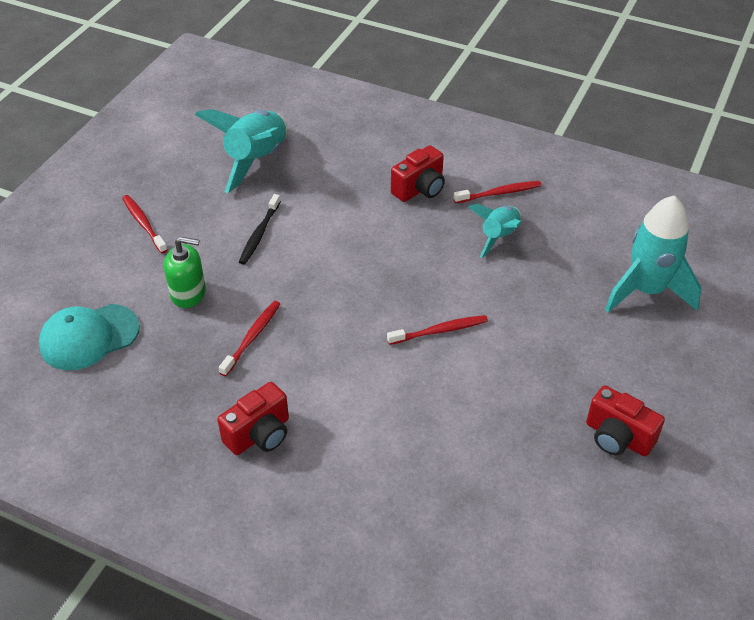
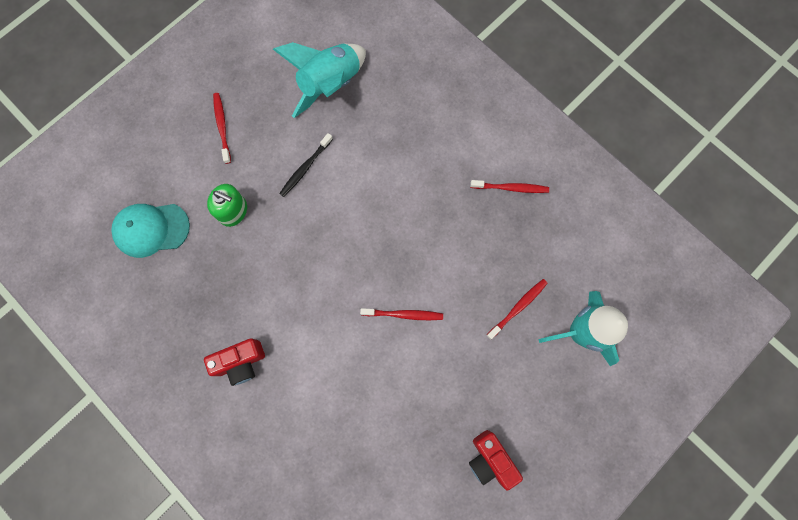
camera: 20 degrees right, 30 degrees up
(252, 337) = (265, 271): red toothbrush -> red toothbrush (518, 307)
(420, 189) = (448, 161): red camera -> none
(498, 237) = (489, 235): turquoise rocket -> none

